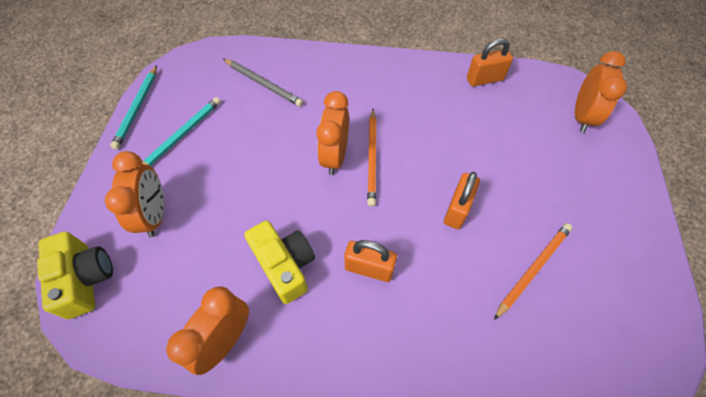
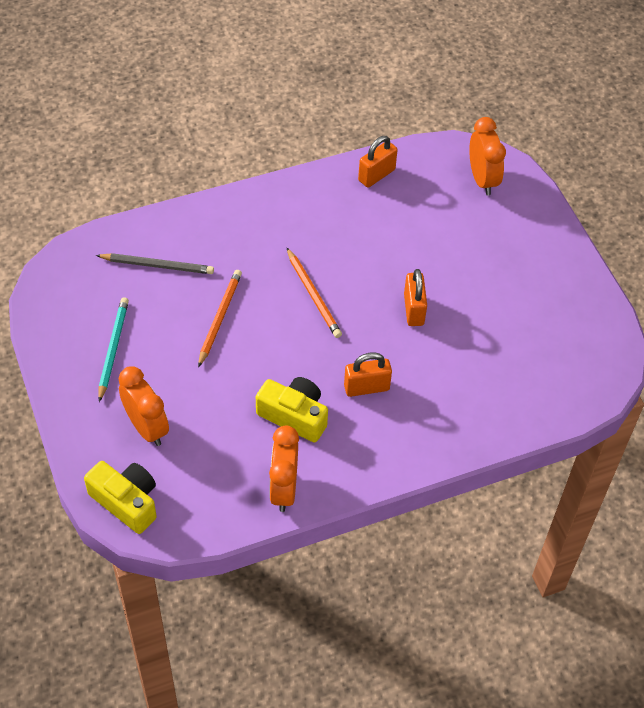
camera: 30 degrees left, 5 degrees down
(137, 108) = (43, 342): turquoise pencil -> none
(335, 156) = (278, 308): orange clock -> none
(533, 269) = (497, 331): orange pencil -> orange pencil (219, 318)

